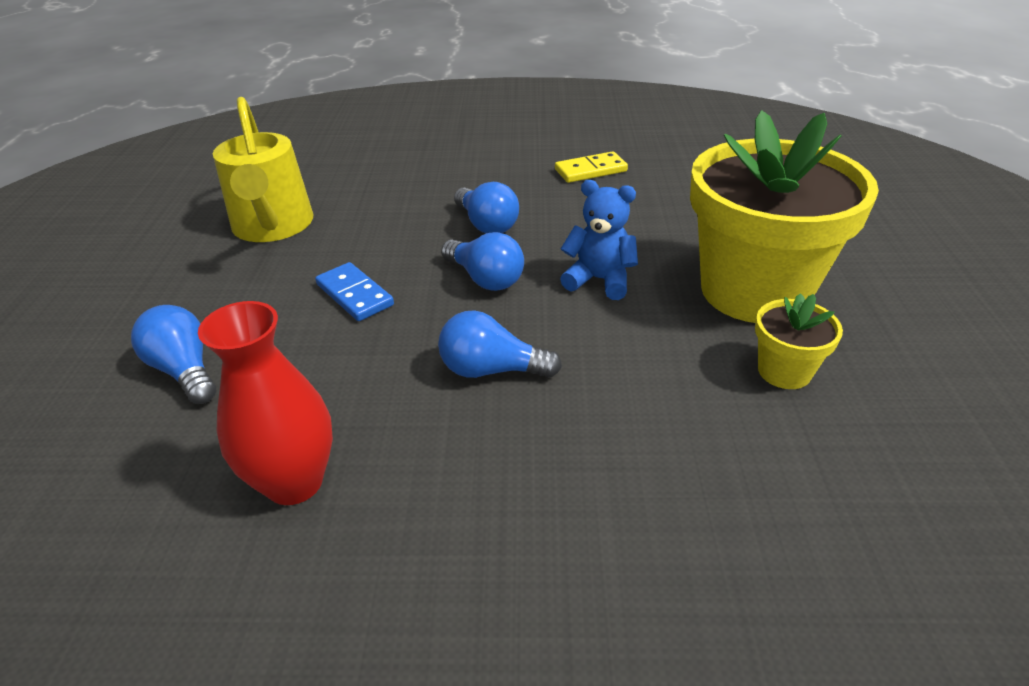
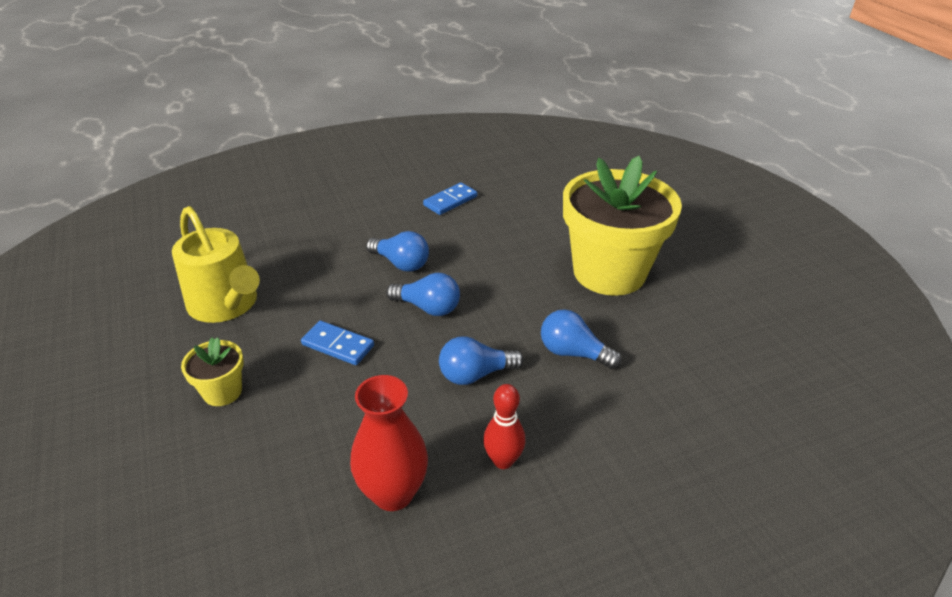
camera: 25 degrees left, 0 degrees up
(185, 370) = (246, 442): blue light bulb -> blue light bulb (573, 353)
(455, 488) = (503, 461): none -> red bowling pin
(590, 170) = (450, 201): yellow domino -> blue domino
(599, 280) = (507, 289): blue teddy bear -> none
(784, 371) = (653, 323): yellow flower pot -> yellow flower pot (222, 392)

